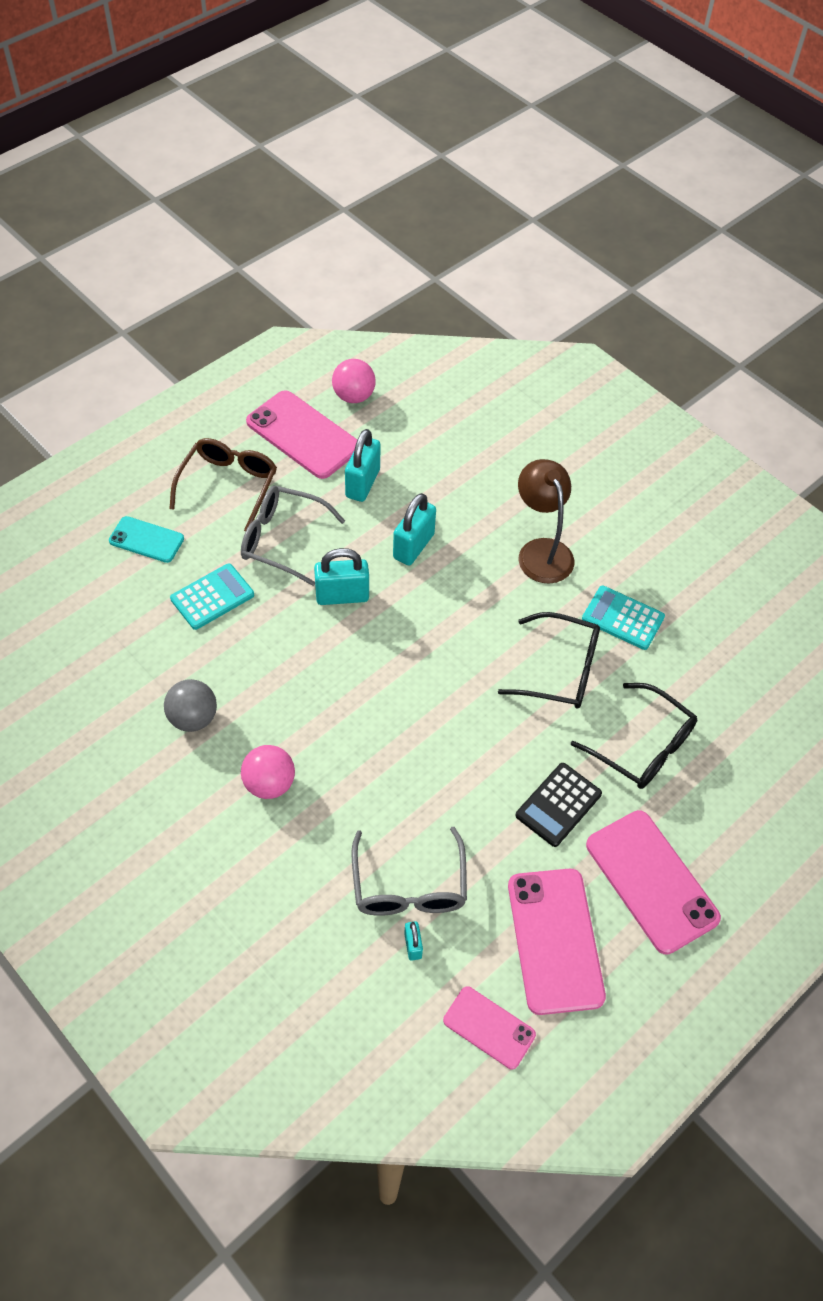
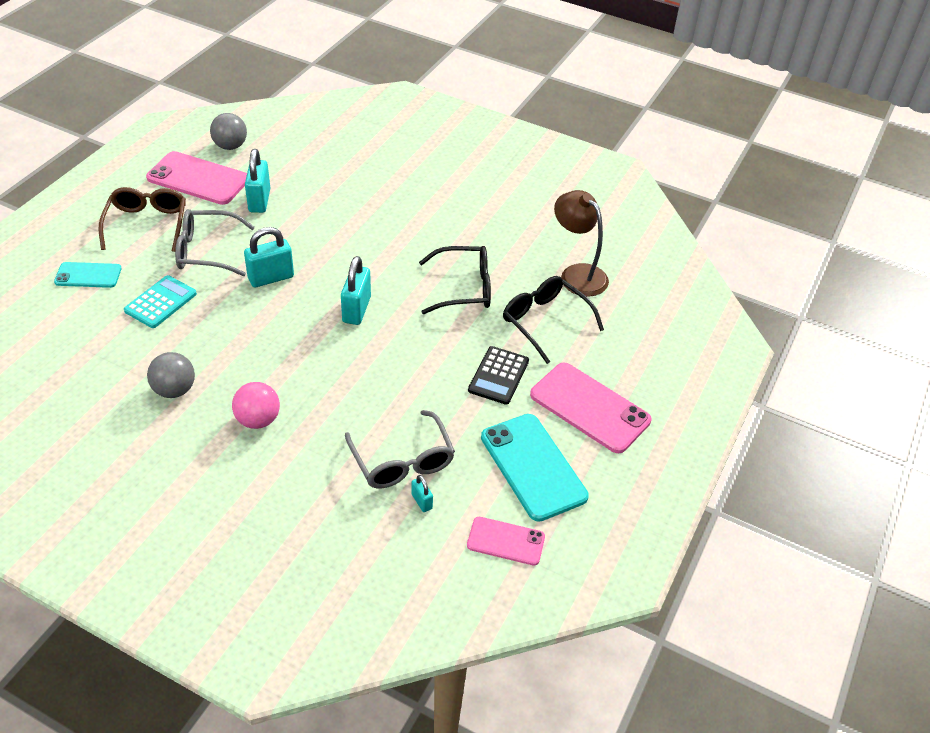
camera: 20 degrees left, 10 degrees down
(353, 396) = (230, 146): pink ball -> grey ball
(413, 546) = (317, 233): turquoise padlock -> turquoise padlock (356, 310)
(541, 551) = (418, 215): brown lamp -> brown lamp (577, 274)
(555, 940) = (533, 466): pink phone -> turquoise phone
(623, 618) = (497, 244): turquoise calculator -> none
(641, 746) = (545, 322): black glasses -> black glasses turned 150 degrees counterclockwise

